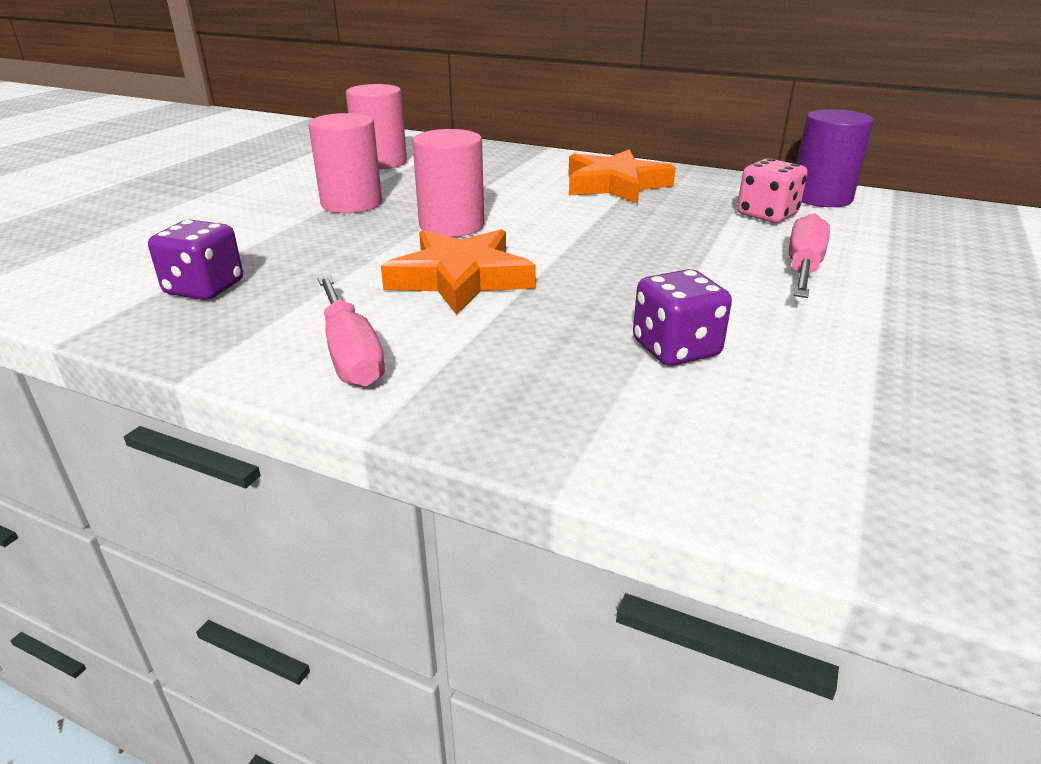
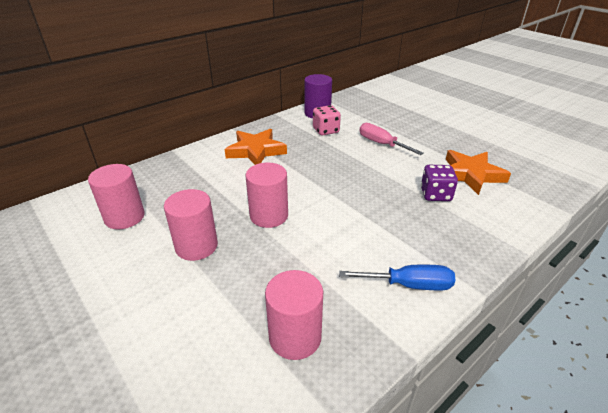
camera: 65 degrees left, 5 degrees up
(204, 288) = (295, 337): purple dice -> pink cylinder
(350, 354) = (409, 285): pink screwdriver -> blue screwdriver
(460, 278) = (341, 230): orange star -> orange star (470, 174)

